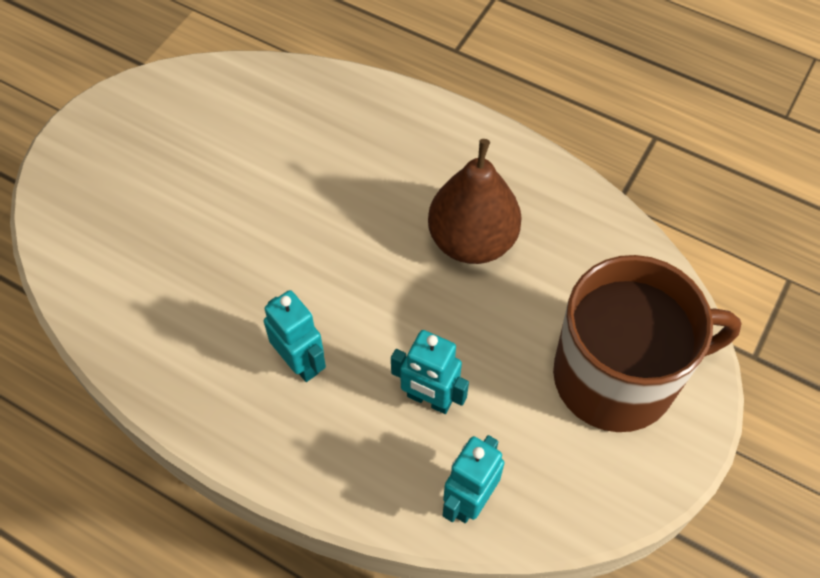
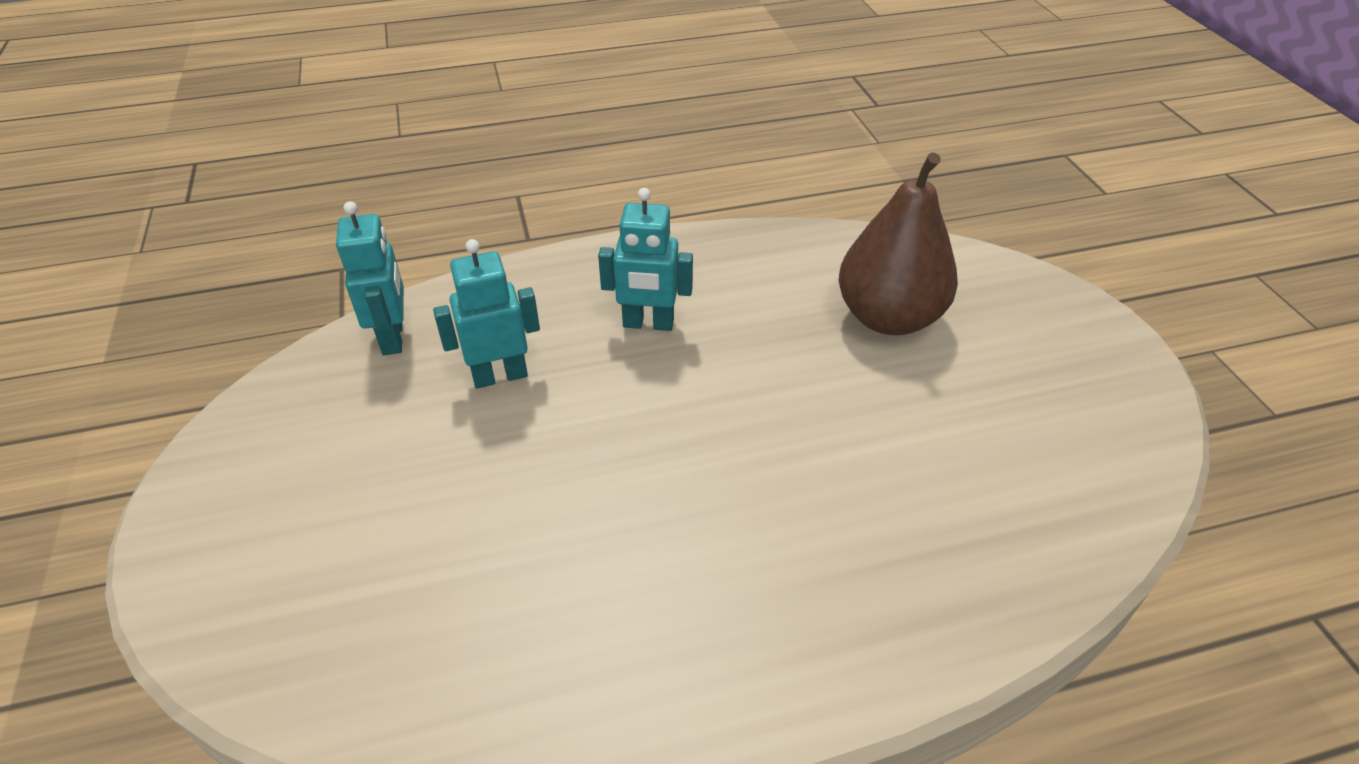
camera: 135 degrees right, 15 degrees down
(472, 241) = (605, 547): brown pear -> brown pear (888, 317)
(617, 376) = (303, 531): brown mug -> none

